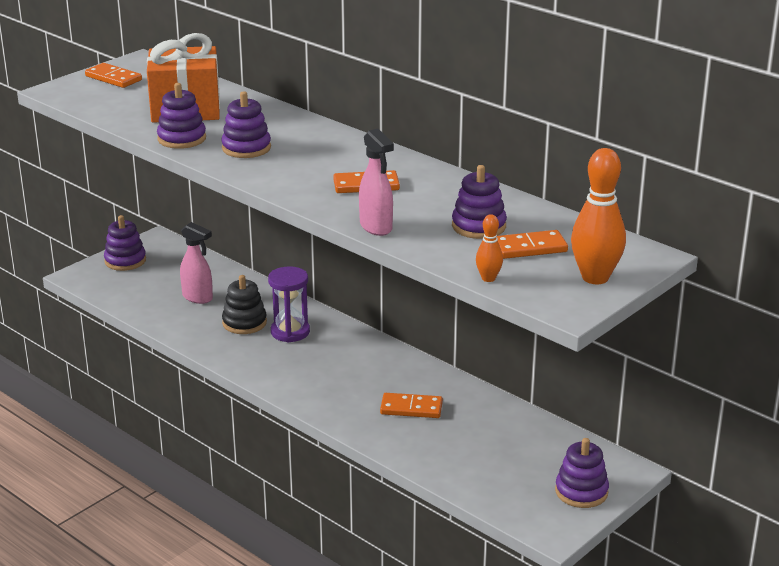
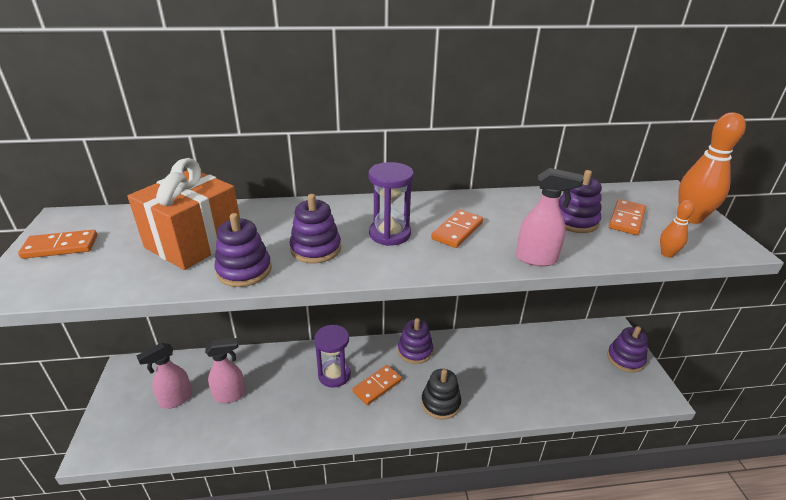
camera: 50 degrees left, 5 degrees up
(125, 261) = (122, 405): purple stacking toy -> purple stacking toy (415, 351)
(160, 278) = (176, 399): none -> pink spray bottle
(244, 323) = (294, 391): black stacking toy -> black stacking toy (440, 403)
(313, 163) = (390, 234): none -> purple hourglass
(411, 408) = (482, 374): orange domino -> orange domino (377, 386)

